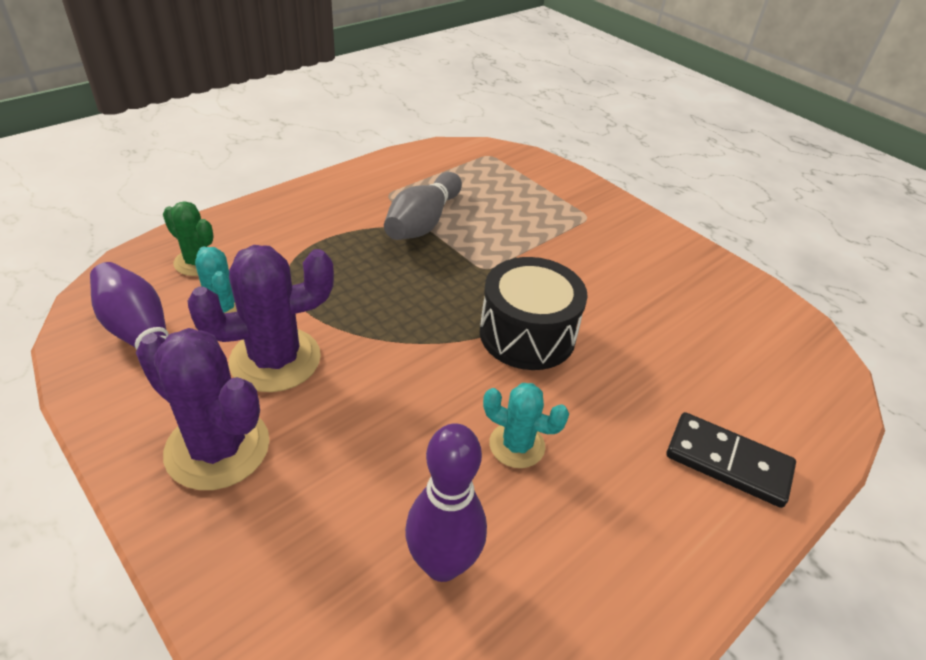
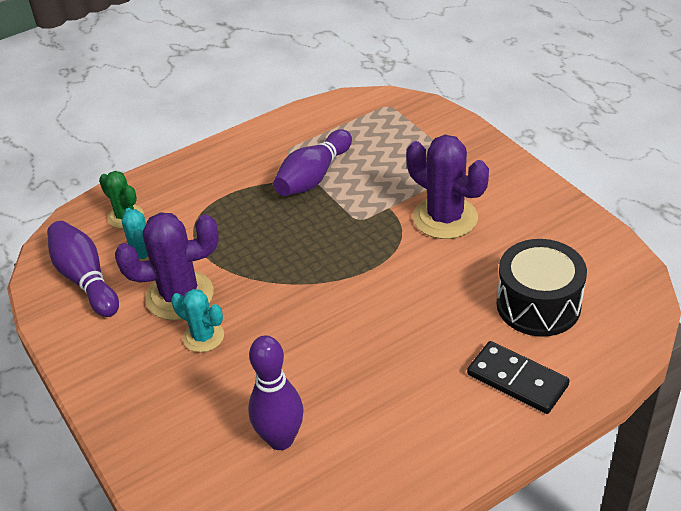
camera: 15 degrees right, 0 degrees up
(217, 448) = (135, 359): purple cactus -> purple cactus (445, 218)
(423, 222) = (313, 177): grey bowling pin -> purple bowling pin
(517, 445) = (352, 363): turquoise cactus -> turquoise cactus (203, 337)
(527, 334) = (381, 277): black drum -> black drum (538, 305)

